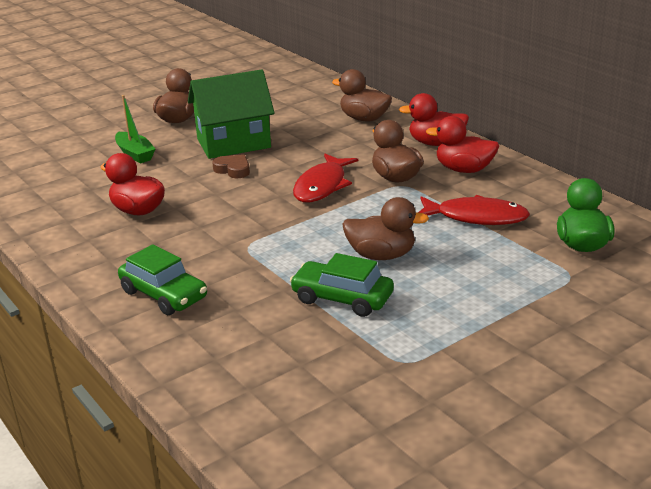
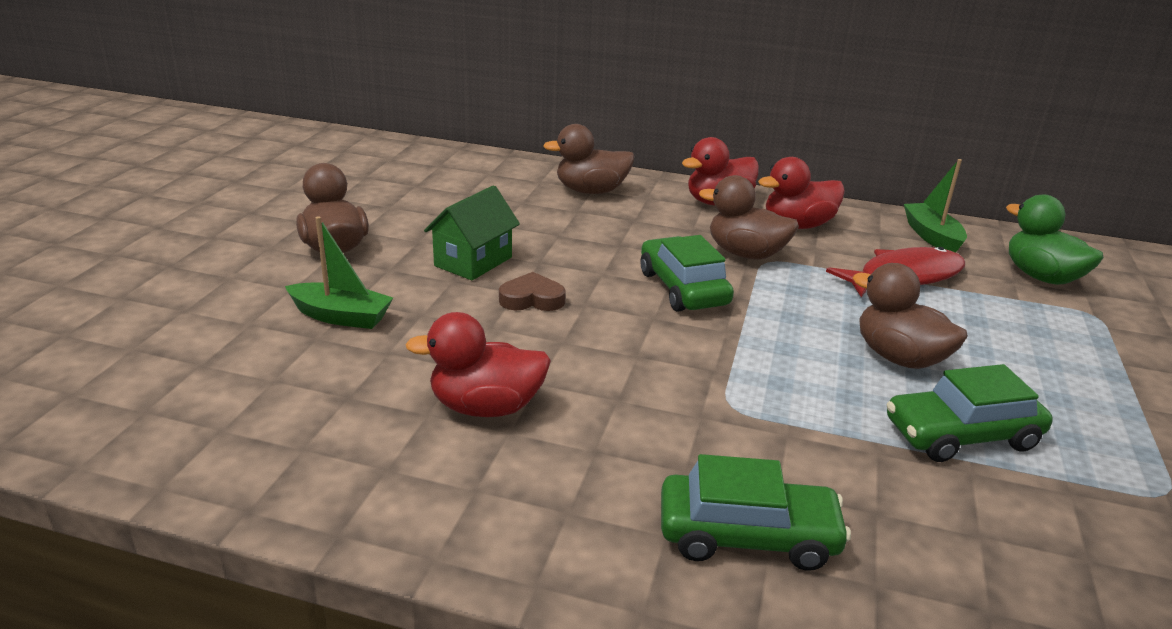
camera: 40 degrees left, 0 degrees up
(233, 143) = (473, 261): green house -> green house, size x0.62
(322, 186) = (683, 288): red fish -> green car
(381, 255) = (899, 358): brown duck -> brown duck turned 105 degrees counterclockwise
(551, 200) = (932, 236): none -> green boat

